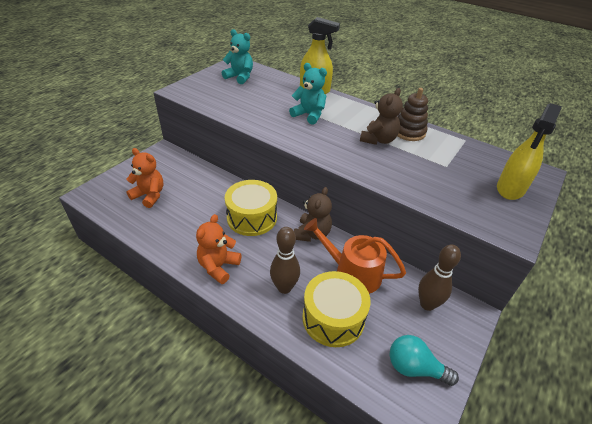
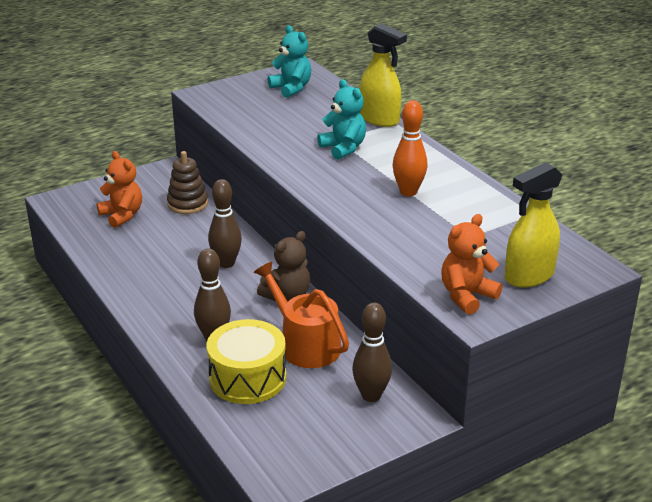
camera: 25 degrees right, 10 degrees down
(218, 266) = (155, 301): orange teddy bear -> orange teddy bear (466, 296)
(252, 217) = (226, 263): yellow drum -> brown bowling pin
(378, 140) = (408, 192): brown teddy bear -> orange bowling pin
(409, 132) = (460, 191): brown stacking toy -> brown stacking toy (187, 204)
(414, 368) = (303, 442): turquoise light bulb -> none

